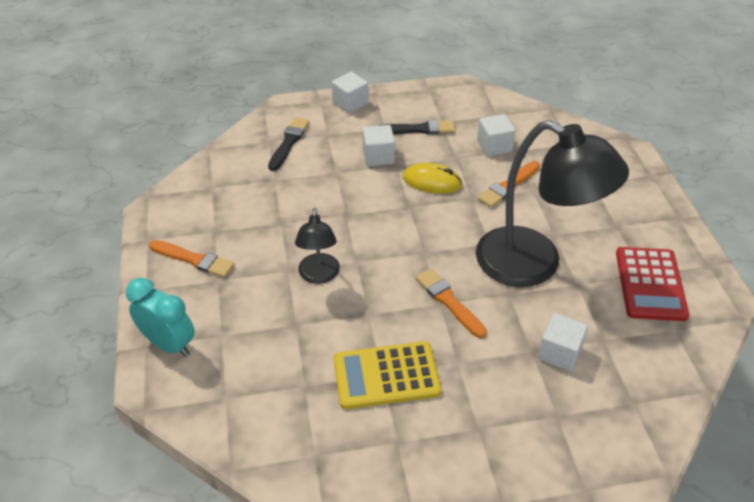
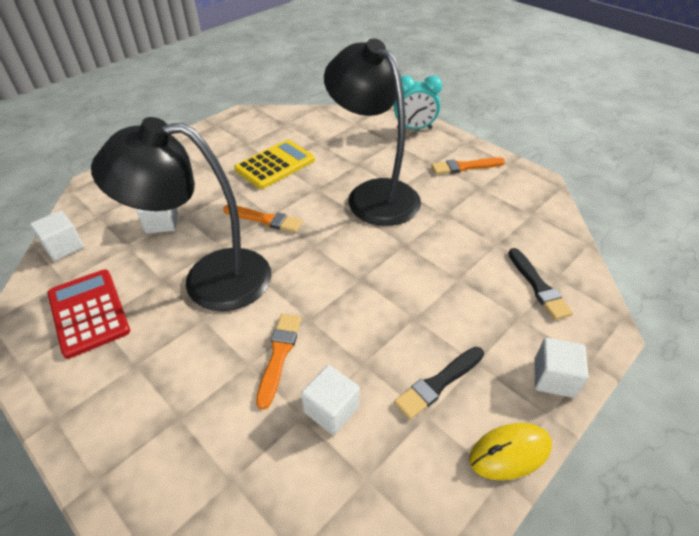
camera: 145 degrees right, 0 degrees up
(319, 275) = (373, 194): black lamp -> black lamp, size x2.03
(378, 156) = (441, 318): white cube -> white cube (64, 247)
(432, 181) = (362, 317): yellow mouse -> yellow mouse (510, 452)

